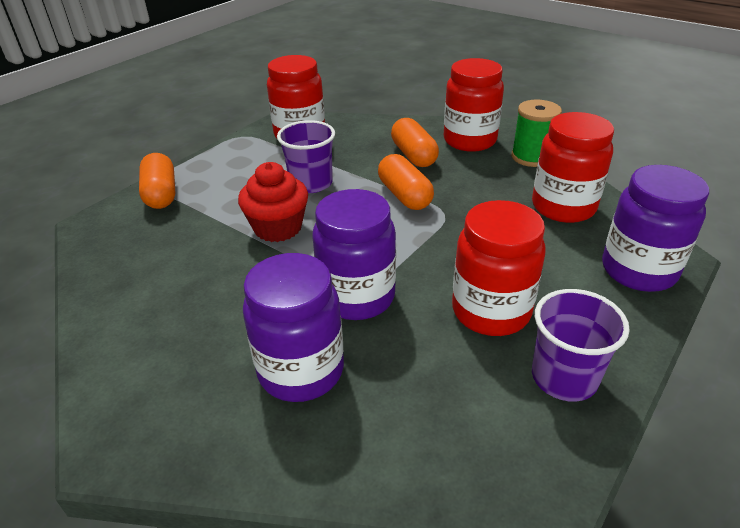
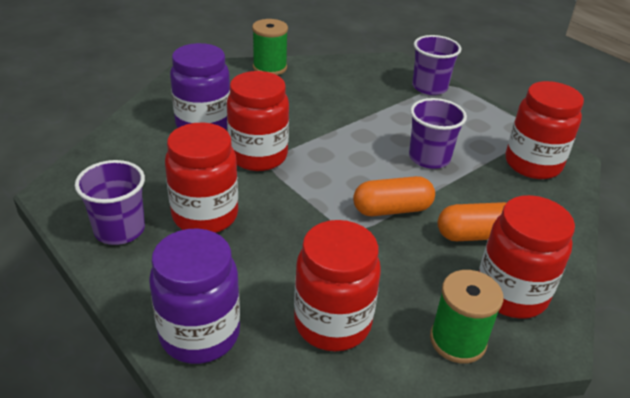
camera: 100 degrees right, 0 degrees up
(106, 340) = (270, 68): none -> green spool
(161, 194) = (429, 87): orange capsule -> purple cup
(278, 228) = (362, 133): red cupcake -> none
(357, 297) = (258, 156): purple jar -> red jar

